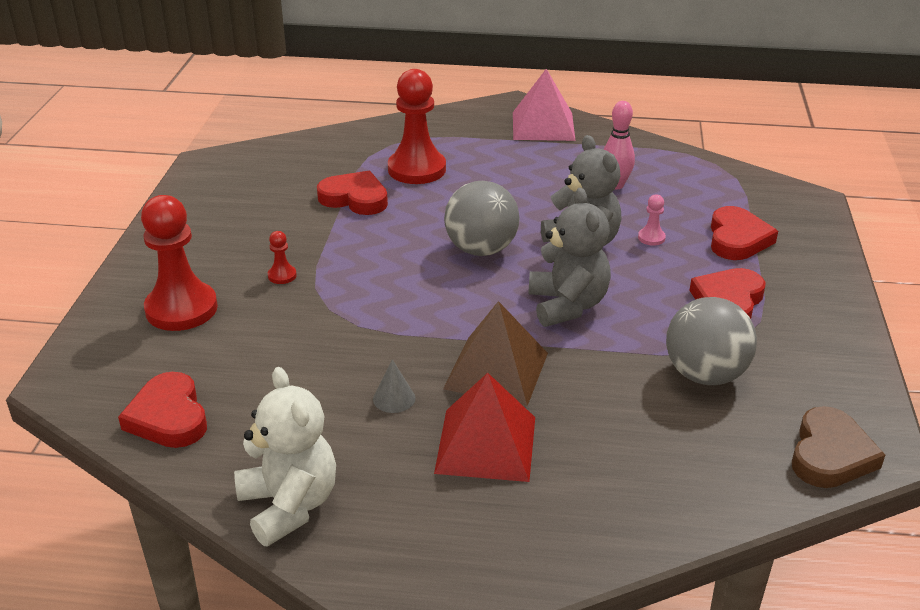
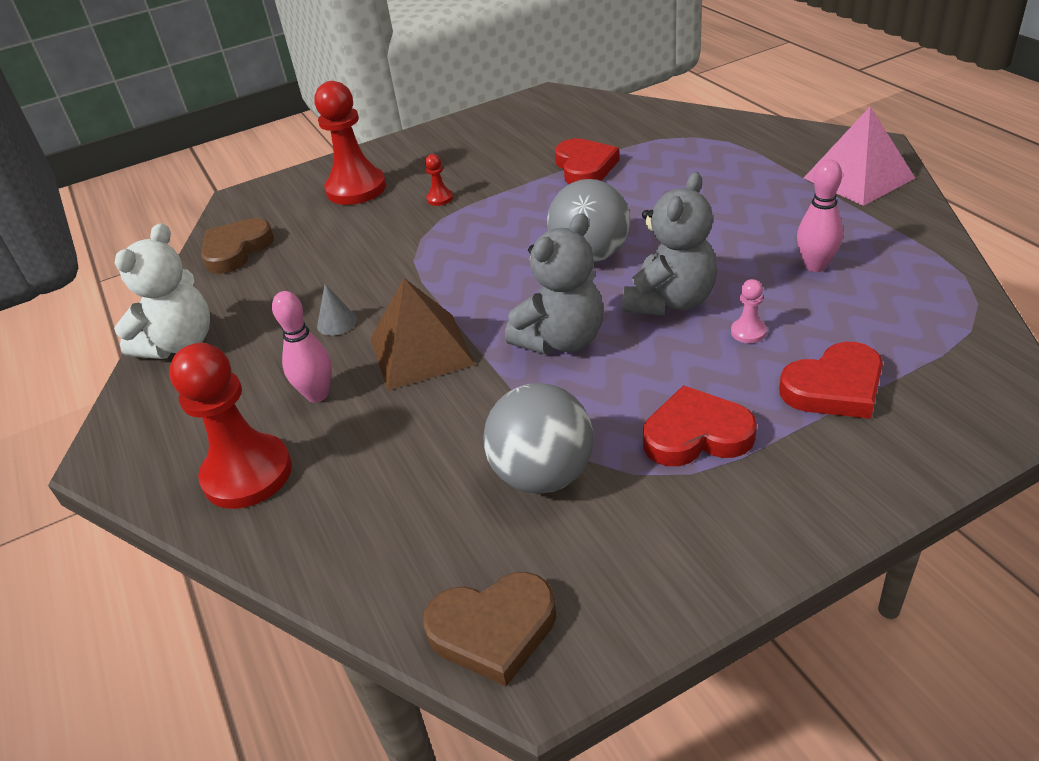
camera: 60 degrees right, 5 degrees up
(168, 417) = (236, 250): red heart -> brown heart
(417, 169) = (671, 166): red pawn -> red pawn (247, 474)
(486, 444) = (317, 394): red pyramid -> pink bowling pin

